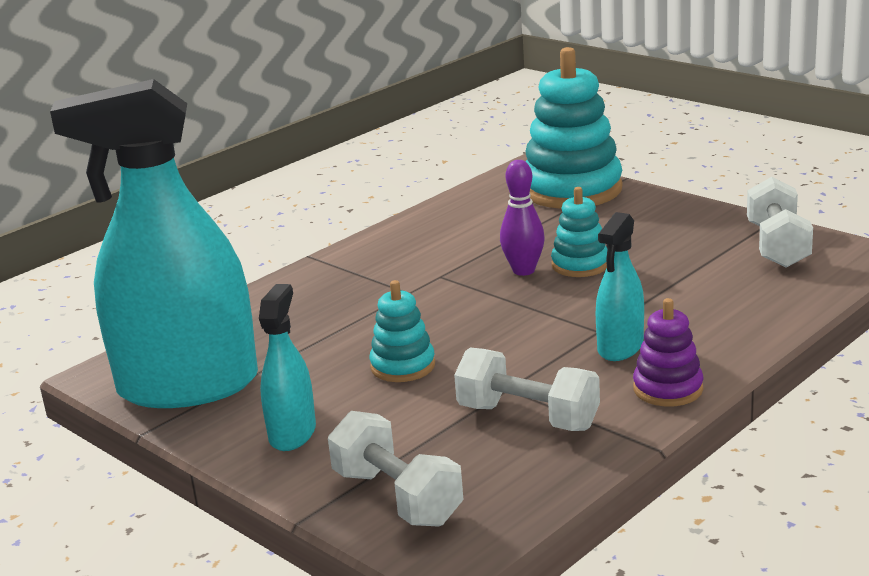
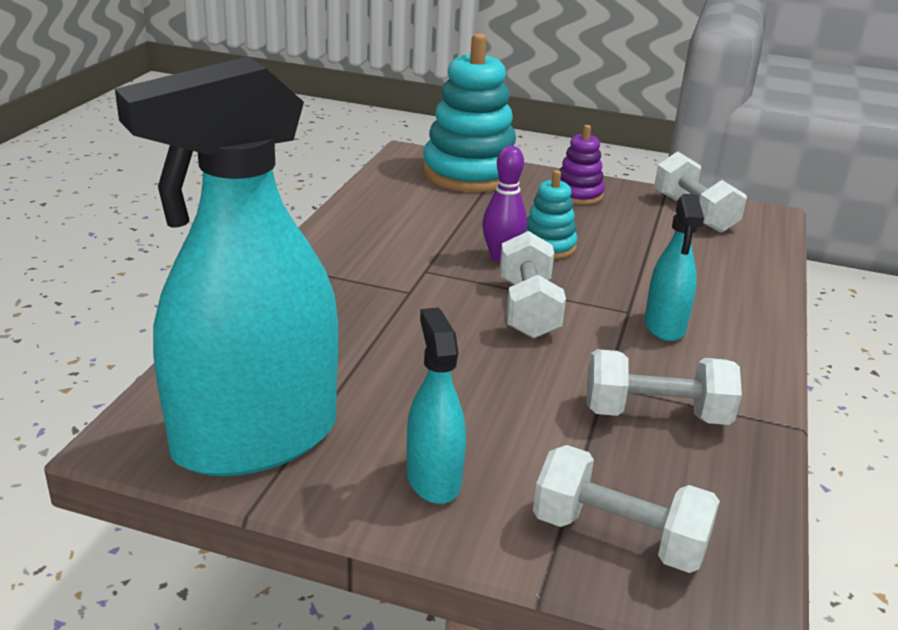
camera: 30 degrees left, 5 degrees up
(403, 366) = (479, 376): turquoise stacking toy -> none
(502, 318) = (528, 309): none -> white dumbbell
(668, 389) = (747, 363): purple stacking toy -> purple stacking toy (578, 194)

